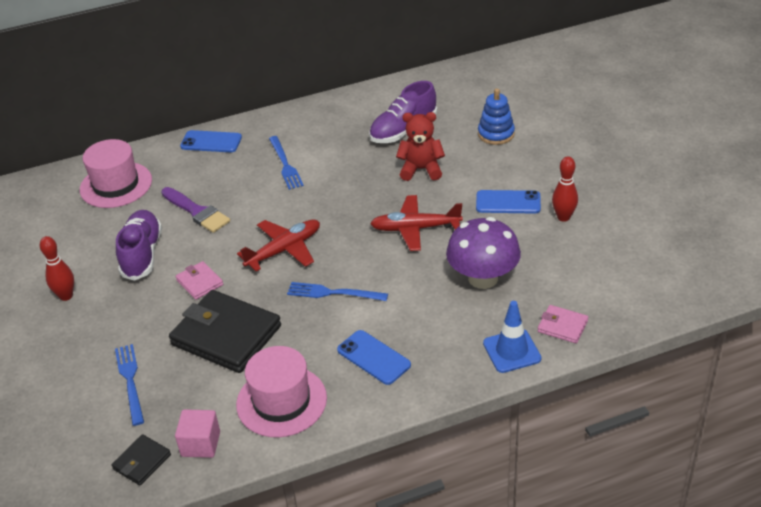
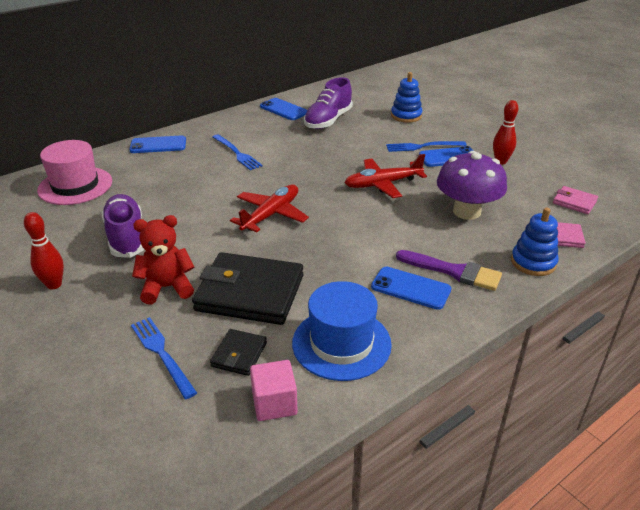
camera: 20 degrees left, 5 degrees down
(142, 462) = (212, 437): black wallet -> black wallet (239, 354)
(197, 212) = (169, 196): purple brush -> purple brush (453, 271)
(199, 282) = (199, 252): pink wallet -> pink wallet (574, 202)
(281, 401) = (341, 343): pink hat -> blue hat
(333, 293) = (338, 241): blue fork -> blue fork (422, 146)
(362, 107) = (284, 109): none -> blue phone
(421, 169) = (360, 144): red teddy bear -> red teddy bear (167, 287)
(512, 351) = (533, 262): blue traffic cone -> blue stacking toy

